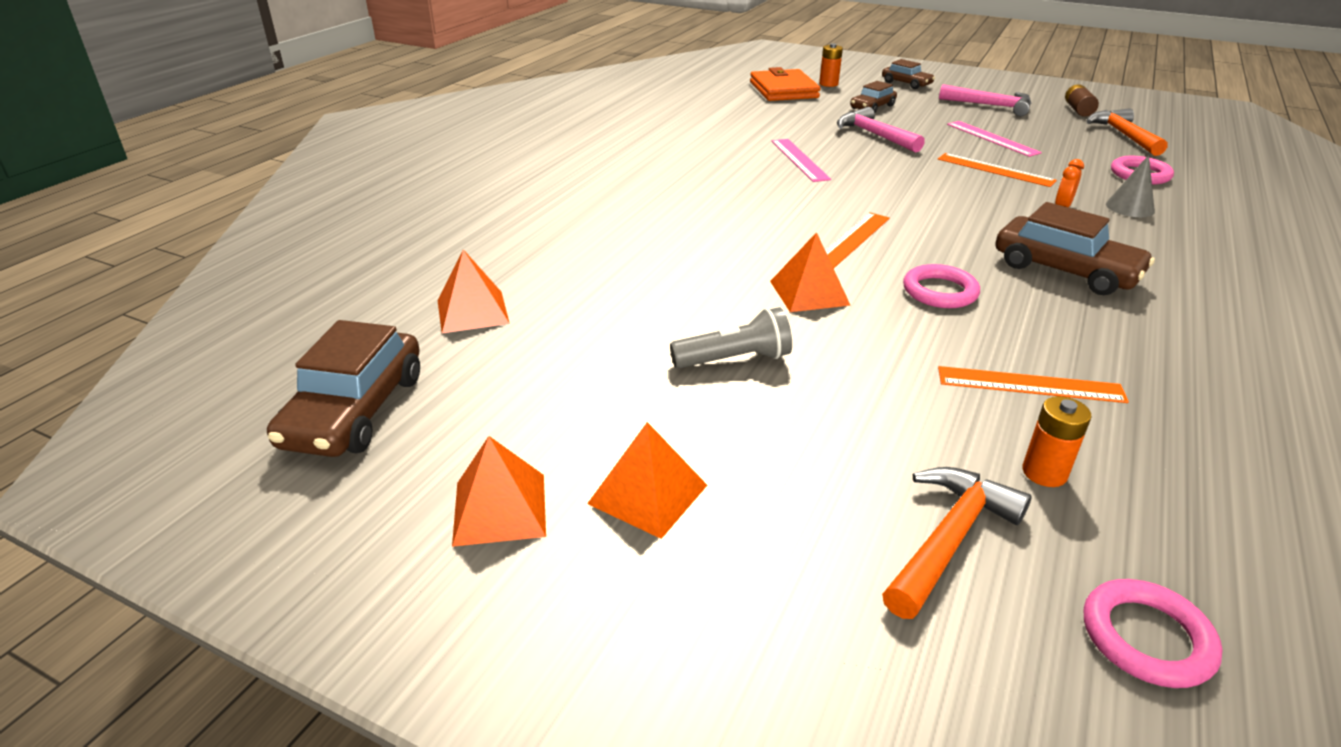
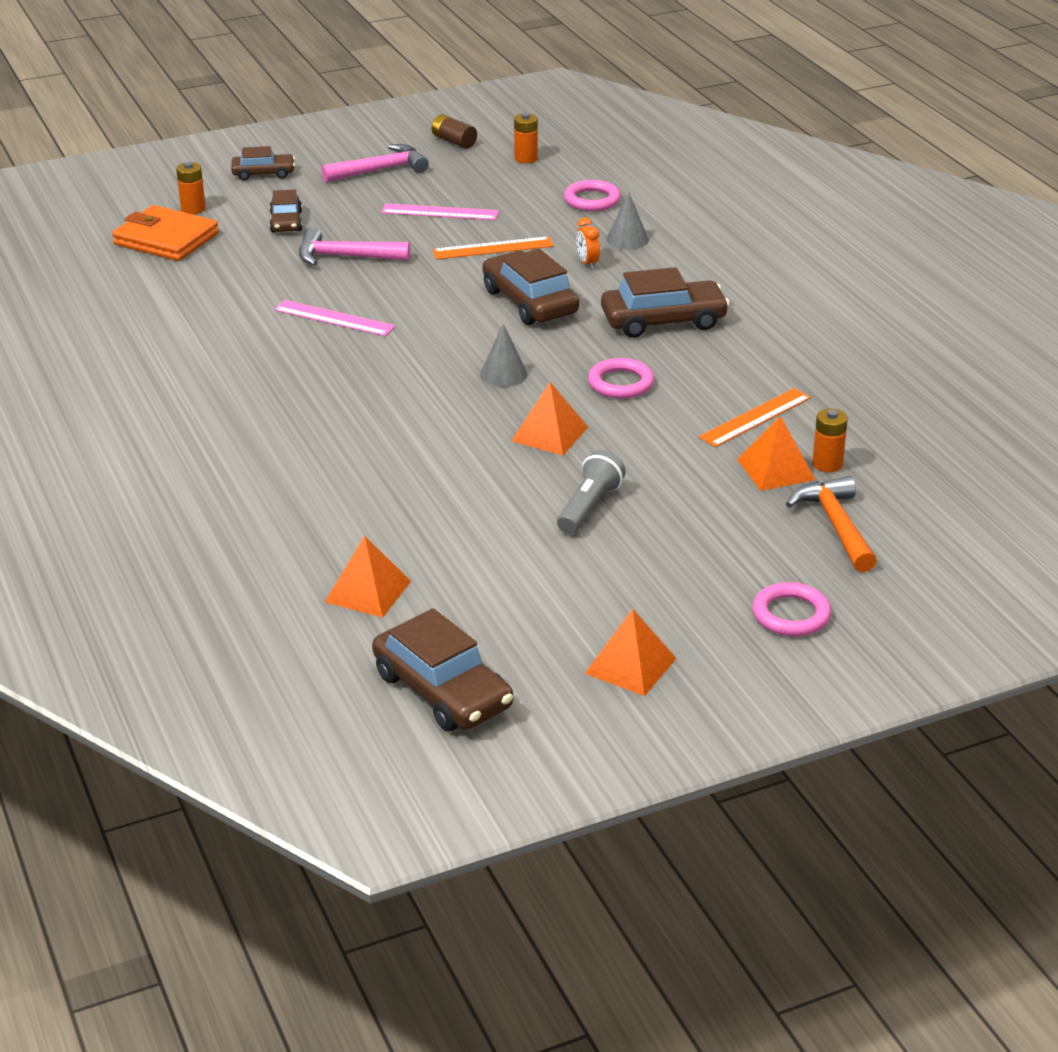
camera: 50 degrees left, 0 degrees up
(648, 494) = (683, 605): orange pyramid -> orange pyramid (776, 469)
(852, 239) = (503, 374): orange ruler -> grey cone
(963, 209) = (530, 302): none -> brown car
(1123, 135) = (526, 158): orange hammer -> orange battery
(1146, 638) = (953, 511): pink ring -> pink ring (791, 615)

